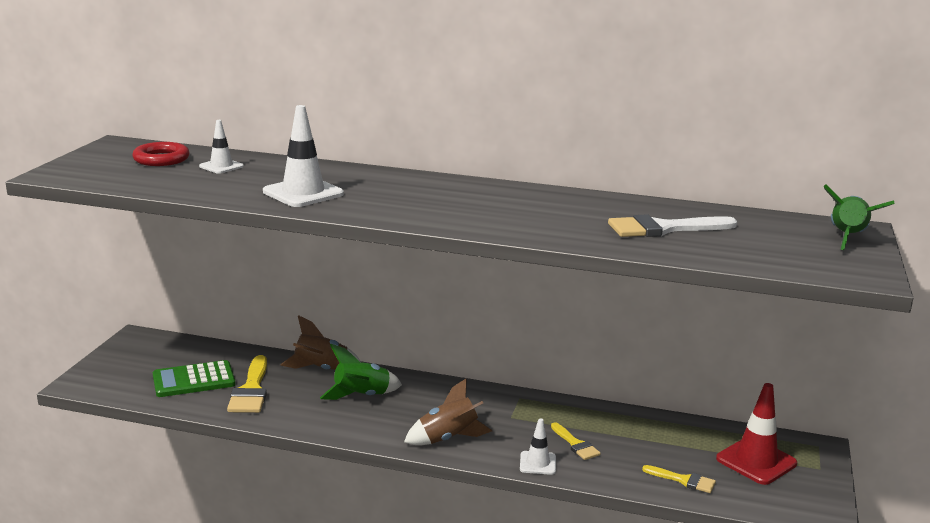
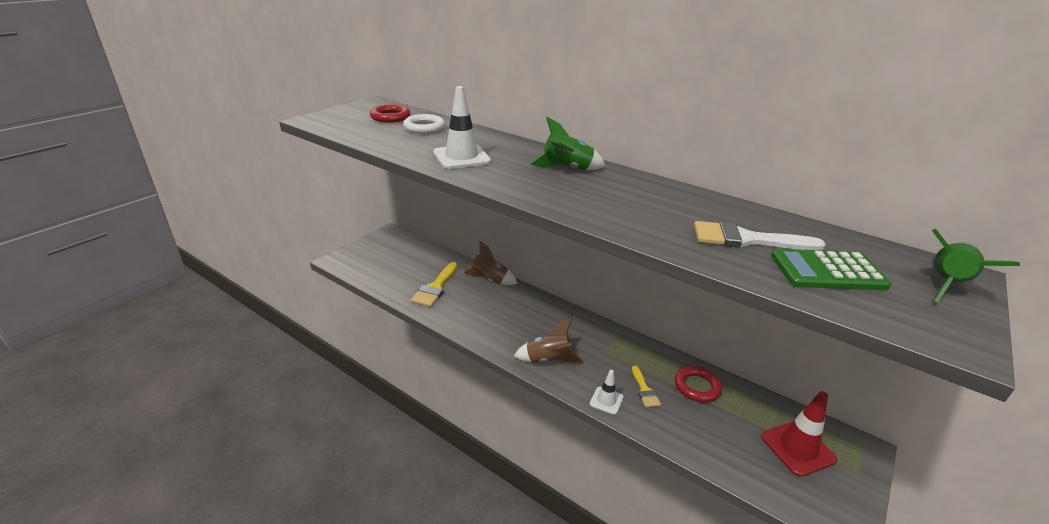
camera: 20 degrees right, 10 degrees up
(194, 380) = (404, 272): green calculator -> green calculator (827, 271)
(221, 166) = (424, 128): white traffic cone -> white ring
(362, 396) = (505, 308): green rocket -> green rocket (567, 169)
(631, 429) = (697, 387): none -> red ring
(683, 480) = (723, 451): yellow brush -> none

